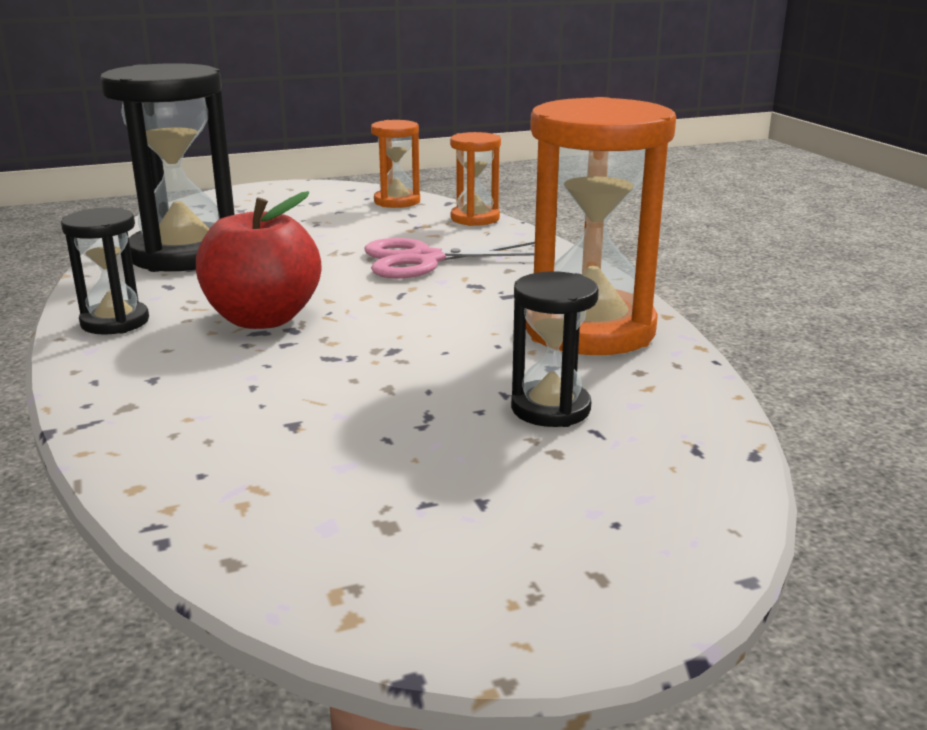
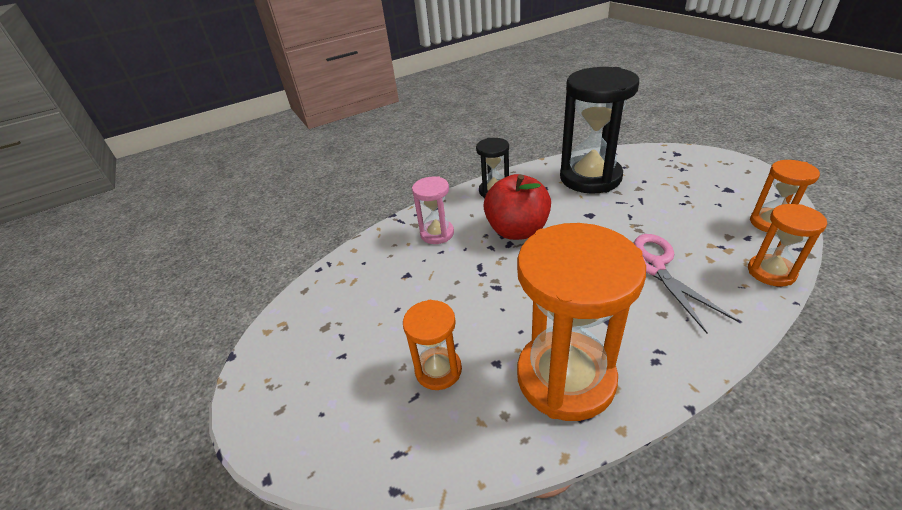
camera: 85 degrees right, 15 degrees up
(190, 385) = (437, 234): none -> pink hourglass
(550, 408) = (438, 370): black hourglass -> orange hourglass

